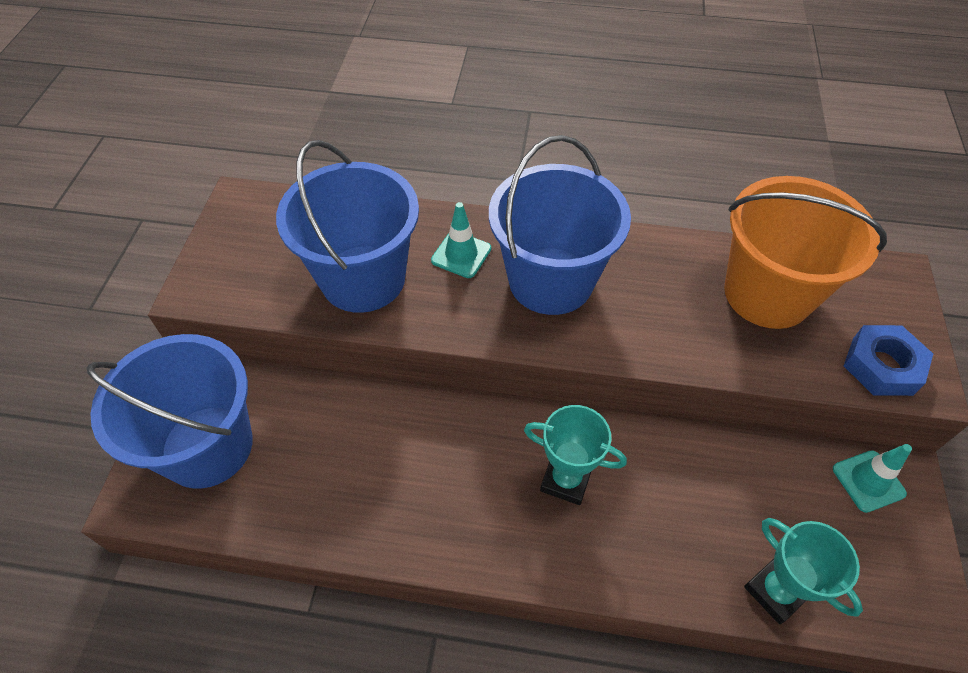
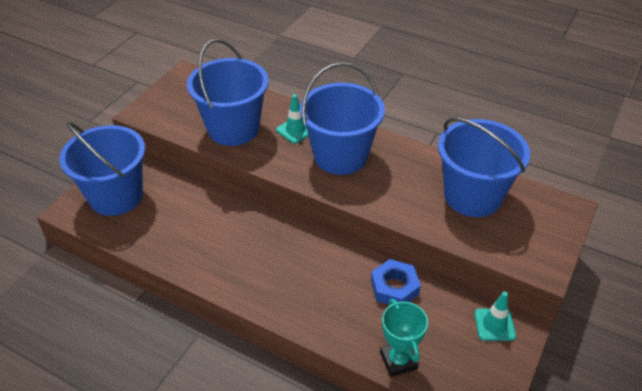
camera: 20 degrees right, 10 degrees down
(566, 480) = (304, 268): turquoise trophy -> none
(767, 293) = (472, 196): orange bucket -> blue bucket
(882, 366) = (523, 252): blue nut -> blue nut (394, 287)

